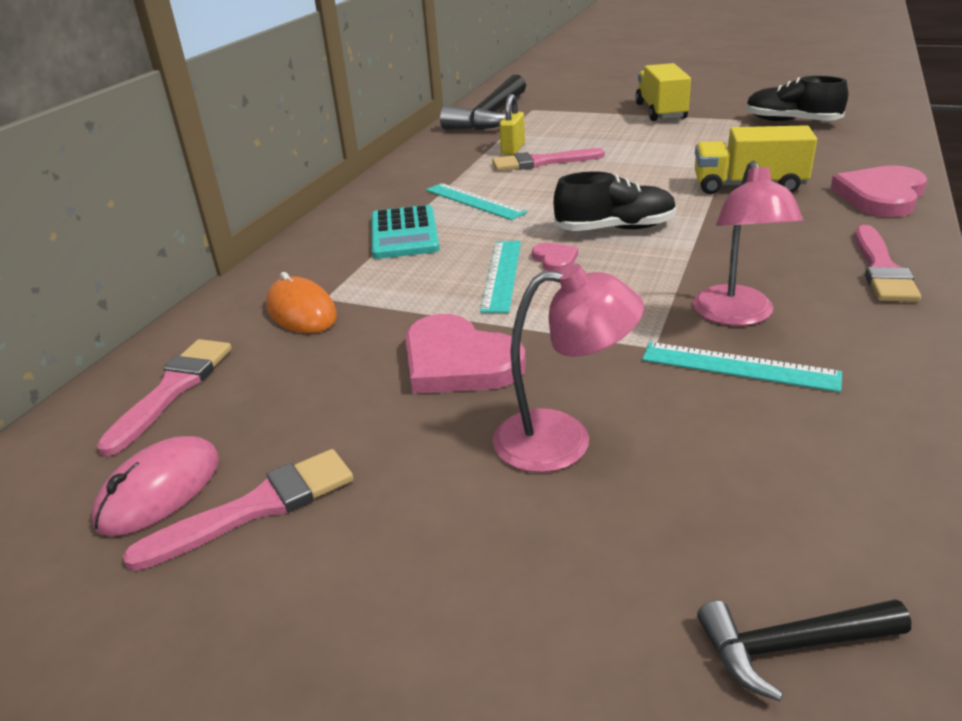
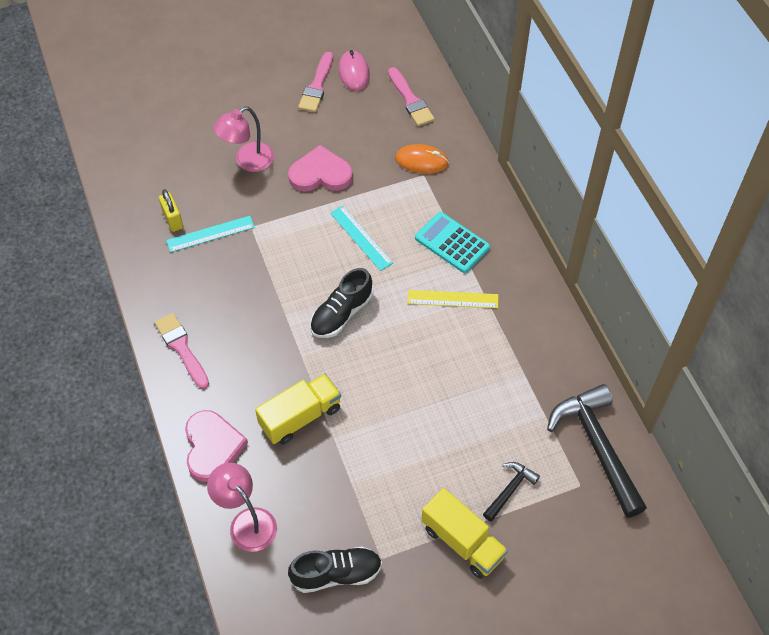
camera: 135 degrees right, 25 degrees up
(474, 201) = (453, 299): turquoise ruler -> yellow ruler
(513, 149) = (508, 389): yellow padlock -> yellow padlock (173, 220)
(542, 162) = (465, 378): pink brush -> none
(555, 259) = (347, 265): pink heart -> none
(736, 316) = (230, 268): pink lamp -> pink lamp (247, 522)
(791, 646) = (142, 136): black hammer -> black hammer (510, 490)

